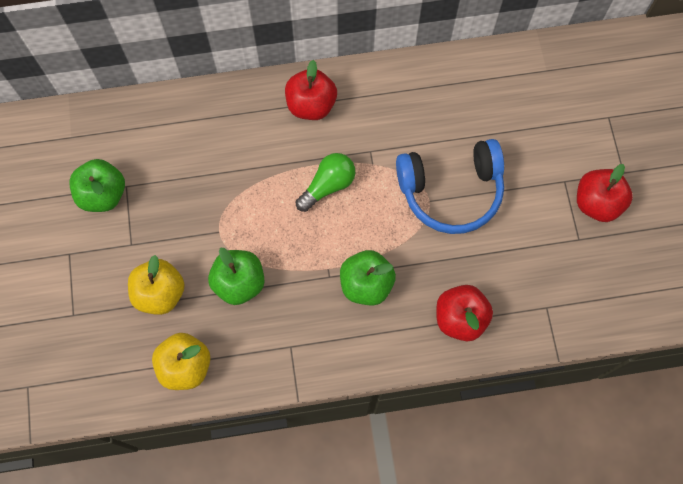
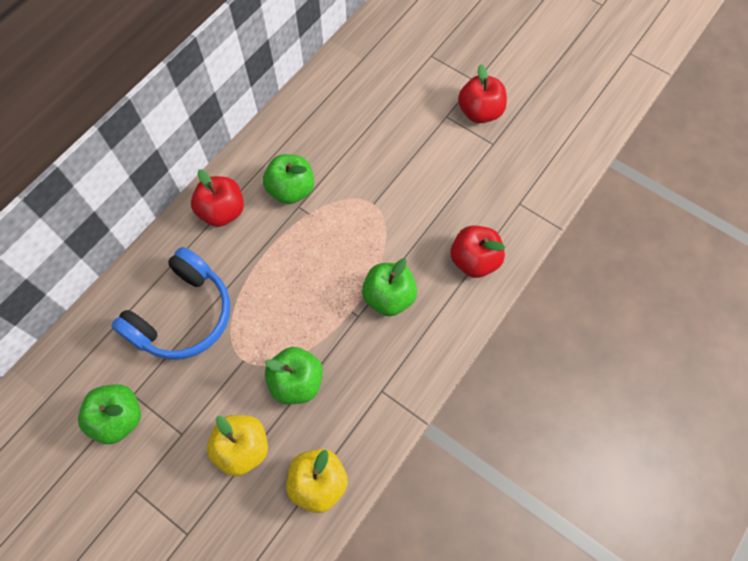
camera: 45 degrees left, 5 degrees down
(328, 185) = (292, 255): green light bulb -> none
(378, 133) = (291, 190): none -> green apple
(451, 191) = (380, 184): blue headphones -> blue headphones (182, 315)

